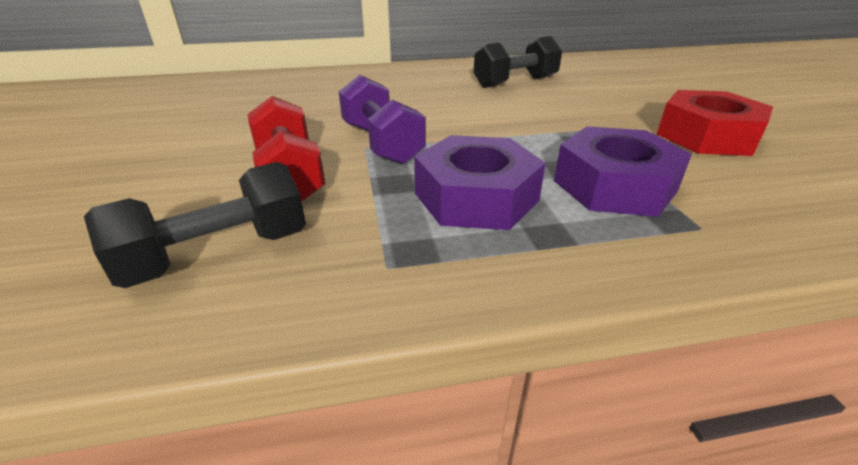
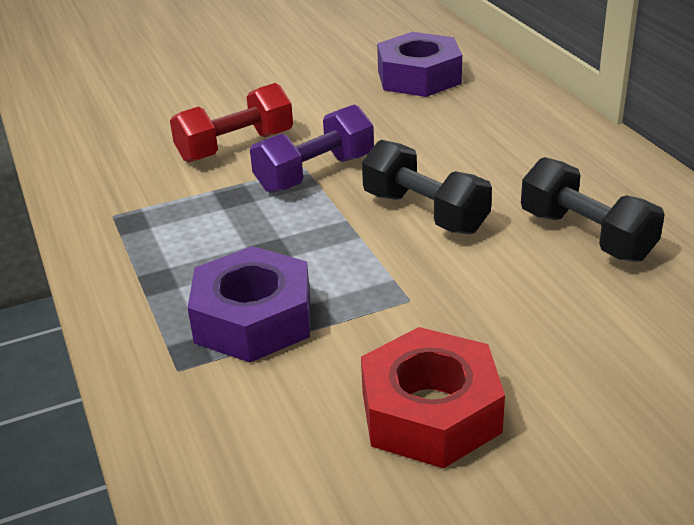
camera: 80 degrees right, 0 degrees up
(218, 254) = (123, 153): black dumbbell -> black dumbbell (425, 212)
(476, 197) = (214, 239): purple nut -> purple nut (419, 77)

